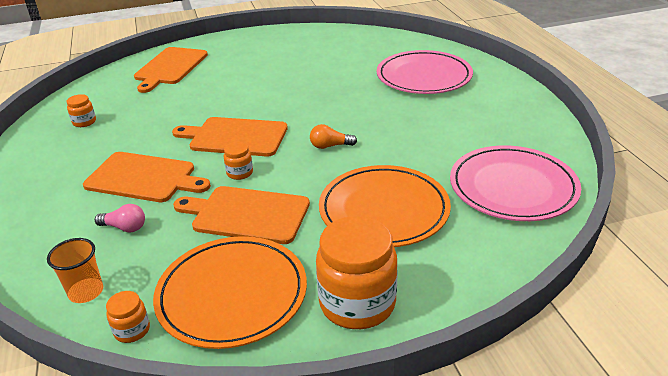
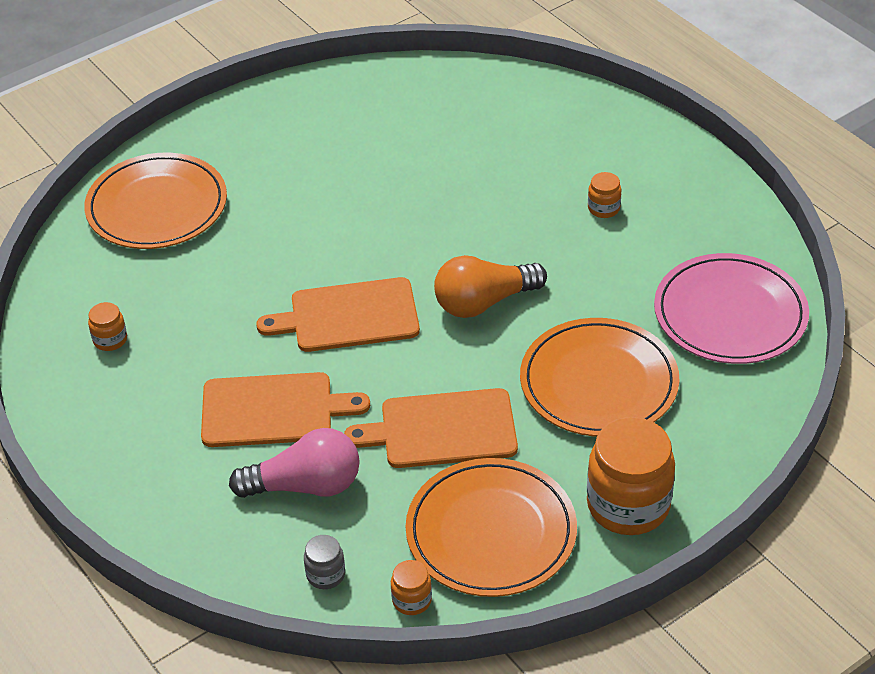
camera: 20 degrees left, 10 degrees up
(86, 292) = (325, 574): orange cup -> grey jar
(125, 227) = (305, 485): pink light bulb -> pink light bulb, size x1.89
(170, 67) = (157, 206): orange cutting board -> orange plate
(240, 173) = (393, 372): orange jar -> orange jar (603, 208)
(330, 146) = (484, 302): orange light bulb -> orange light bulb, size x1.89
(424, 76) = (546, 148): pink plate -> none

